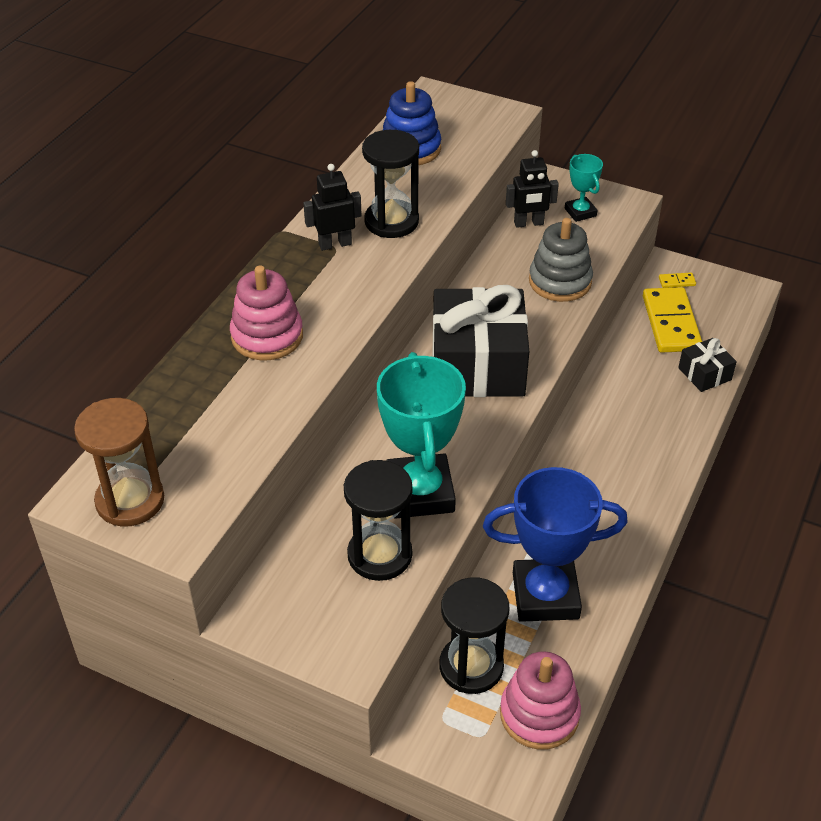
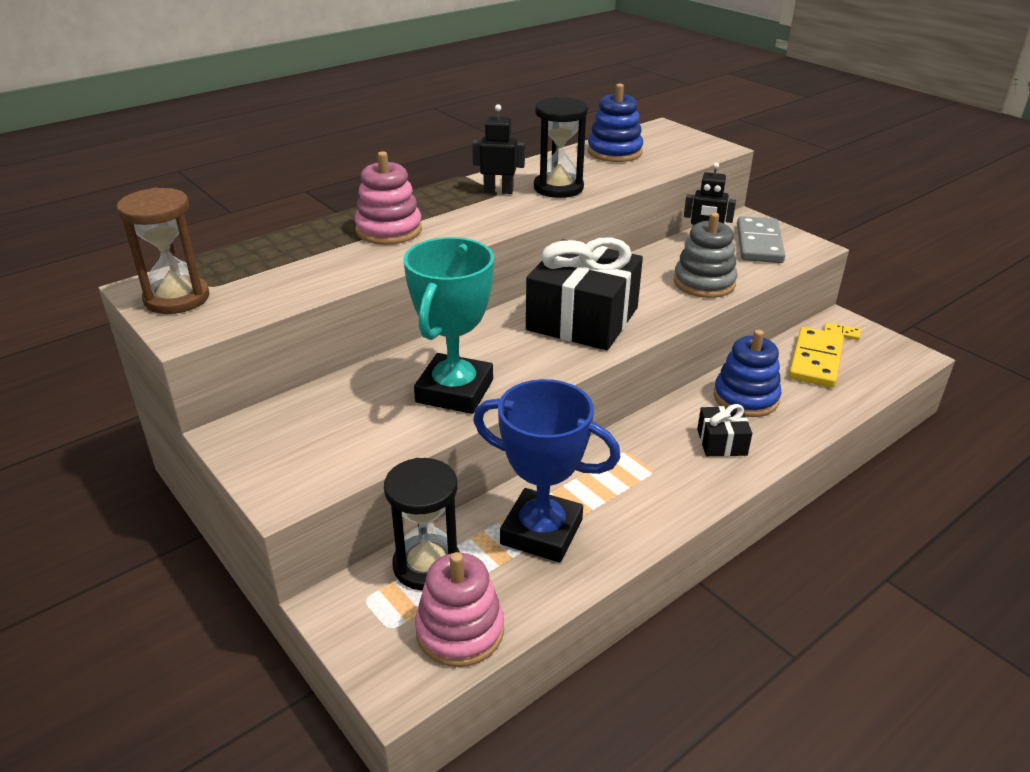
camera: 25 degrees right, 10 degrees down
(379, 555) = (379, 424): black hourglass -> none
(580, 212) = (759, 243): turquoise trophy -> grey domino
(634, 388) = (745, 398): none -> blue stacking toy
(704, 374) = (826, 406): black gift -> black gift (722, 442)

